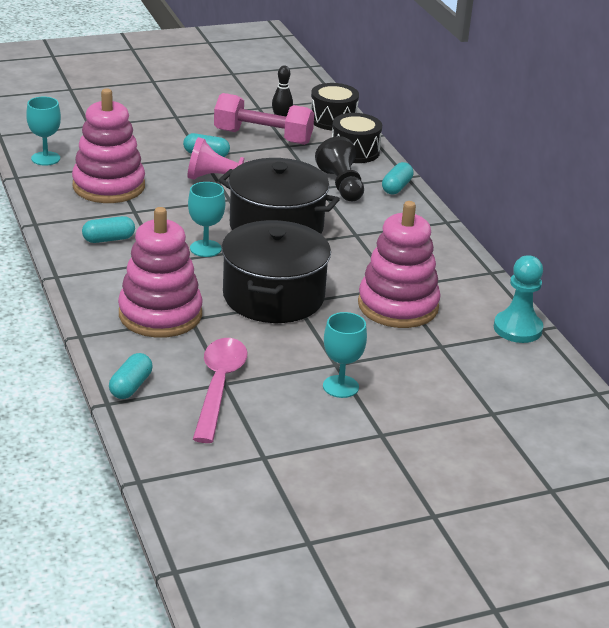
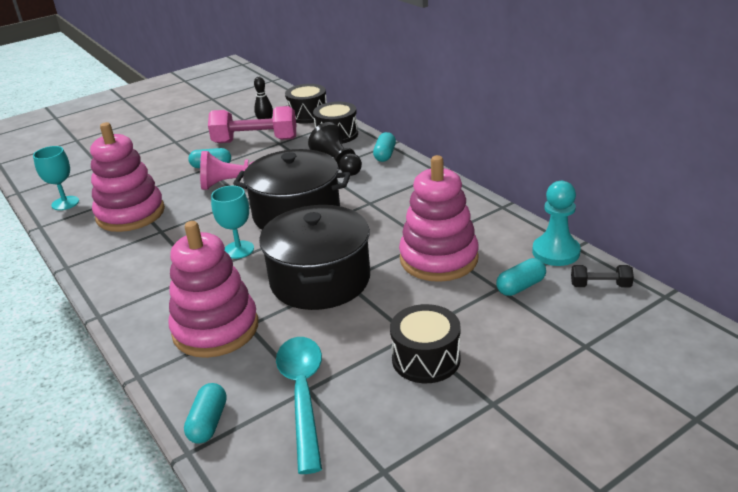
camera: 10 degrees left, 0 degrees up
(108, 239) = (143, 264): turquoise capsule -> turquoise capsule (520, 286)
(219, 386) = (303, 395): pink spoon -> turquoise spoon
(340, 386) = (426, 359): turquoise goblet -> black drum
(541, 368) = (600, 285): none -> black dumbbell

